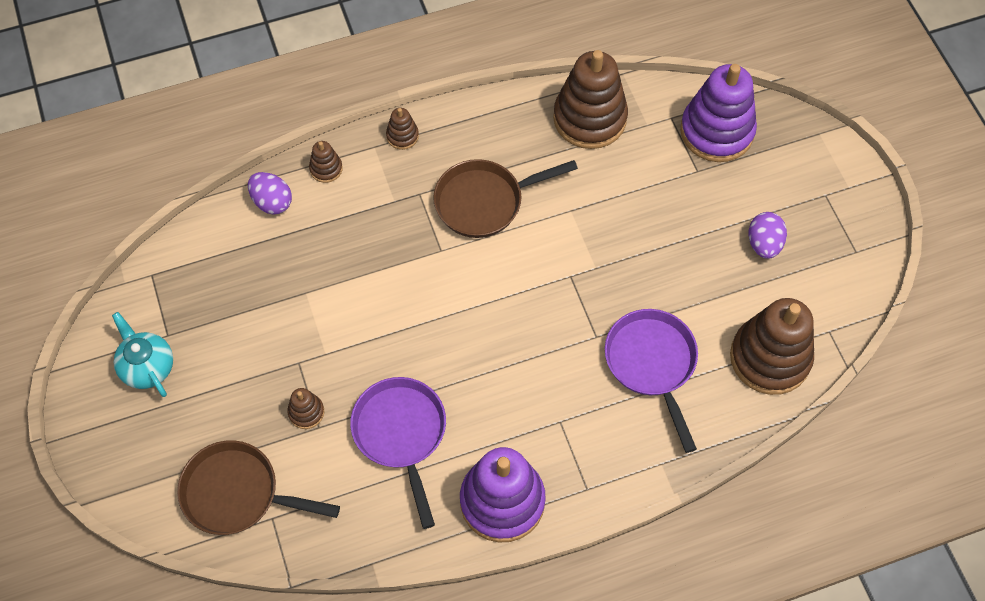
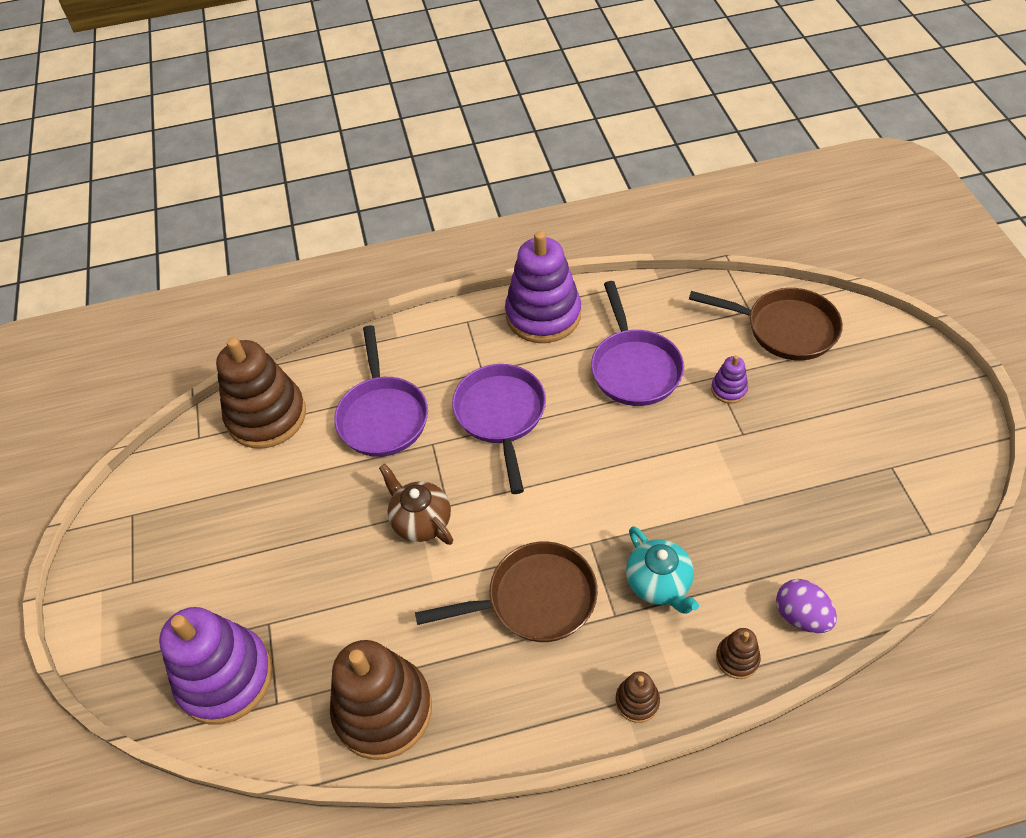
camera: 170 degrees left, 10 degrees down
(147, 367) = (904, 437): turquoise teapot -> turquoise teapot (659, 584)
(306, 412) = (729, 389): brown stacking toy -> purple stacking toy
(533, 370) = (501, 416): none -> purple pan
(591, 260) = (421, 521): none -> brown teapot
(764, 244) = (226, 528): purple egg -> none

